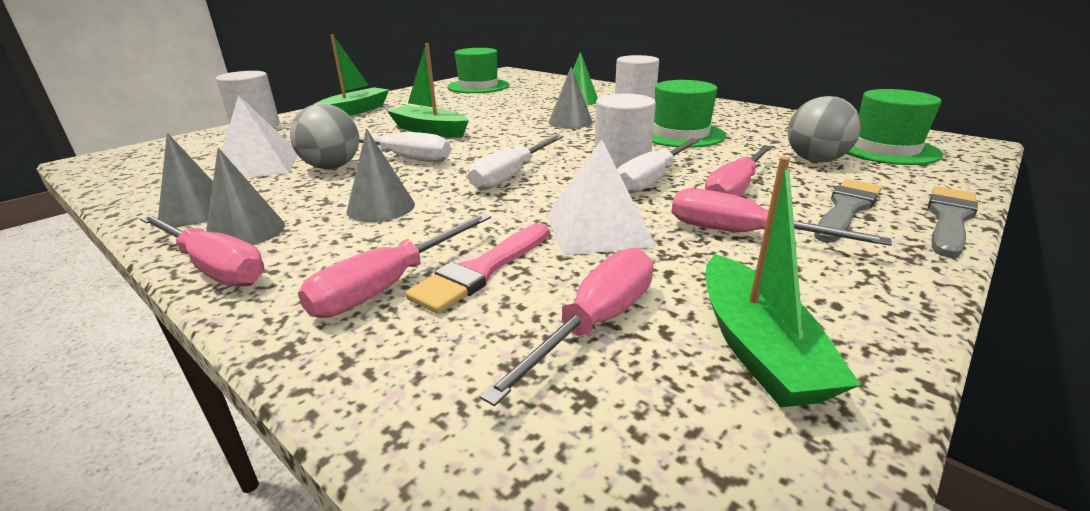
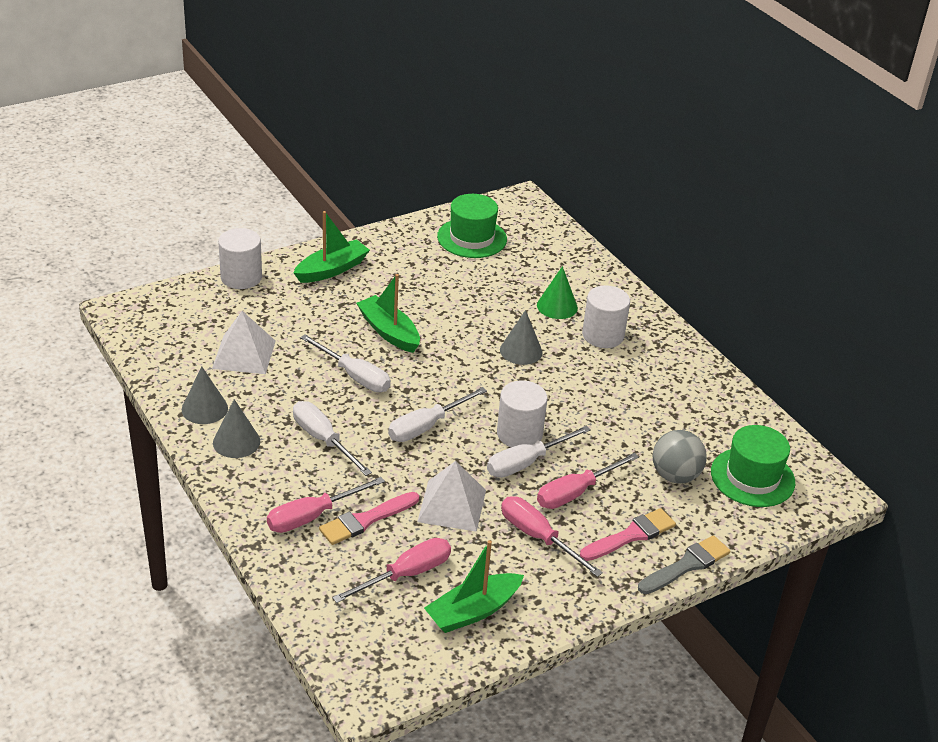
camera: 15 degrees right, 10 degrees up
(214, 267) = (220, 472): pink screwdriver -> none
(332, 167) = (298, 373): grey ball -> none
(381, 207) = (323, 440): grey cone -> white screwdriver
(680, 134) = (602, 402): green hat -> none
(757, 348) = (473, 611): green boat -> green boat turned 45 degrees clockwise
(846, 209) = (631, 535): grey brush -> pink brush

